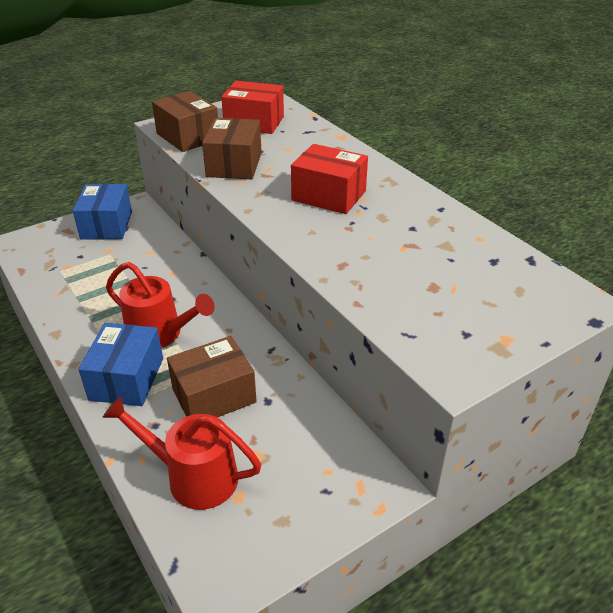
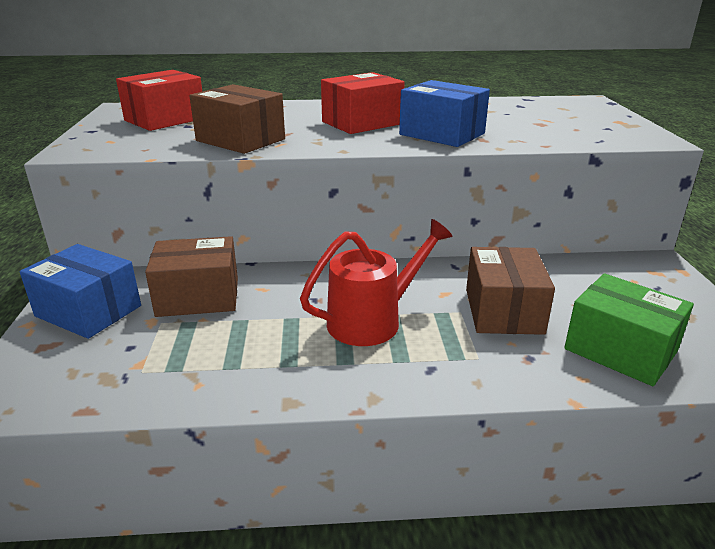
camera: 60 degrees left, 10 degrees down
(127, 379) = (436, 360): blue box -> blue box (442, 134)
(188, 137) = (132, 146): brown box -> brown box (198, 297)
(193, 476) = (620, 350): red watering can -> green box

